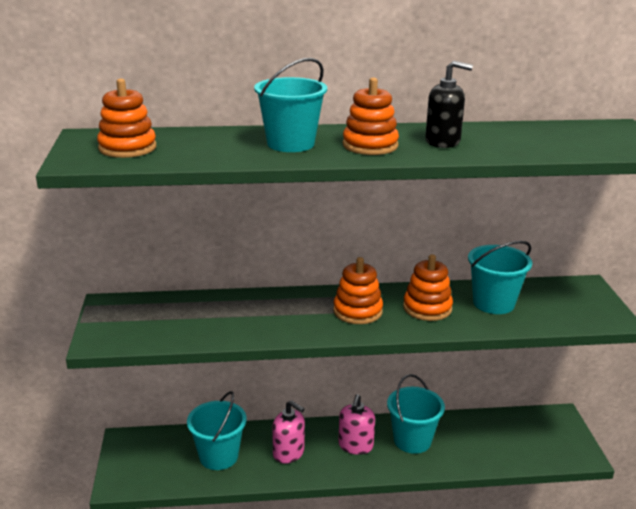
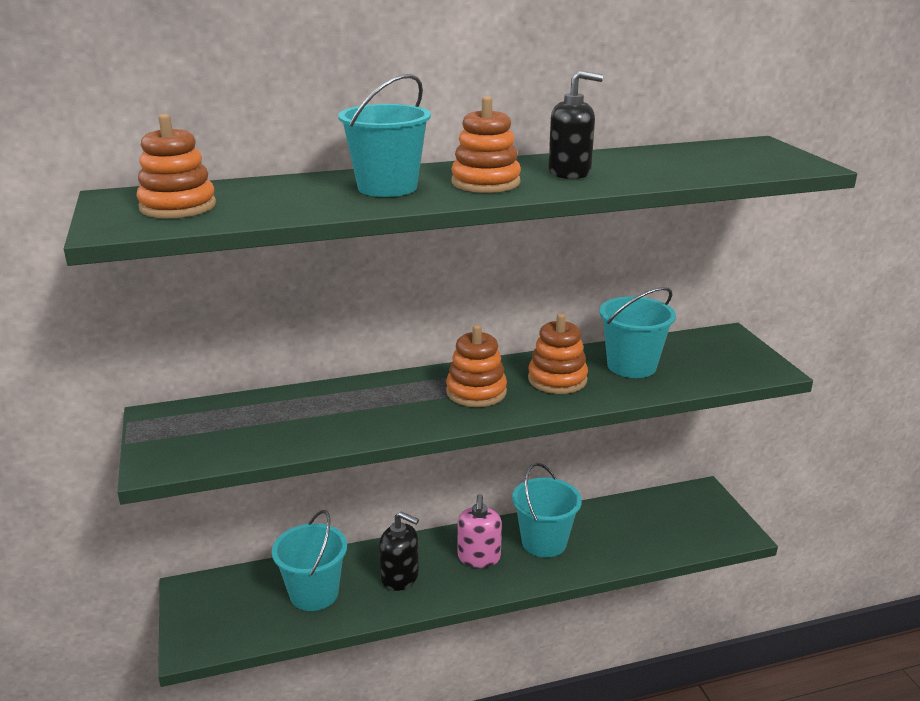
camera: 10 degrees left, 0 degrees up
(289, 453) = (400, 577): pink soap dispenser -> black soap dispenser

